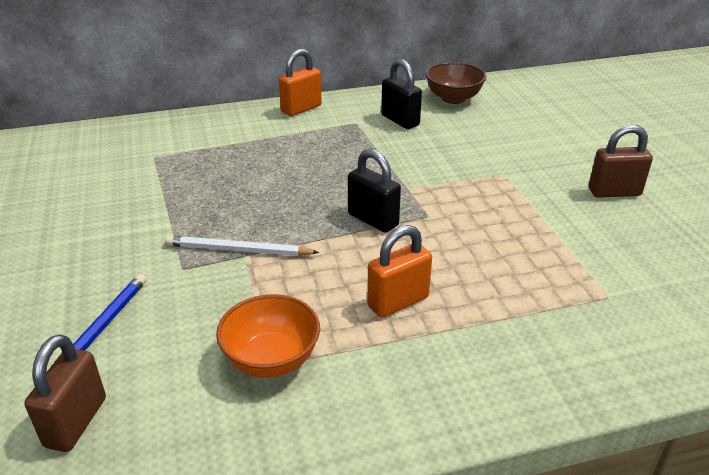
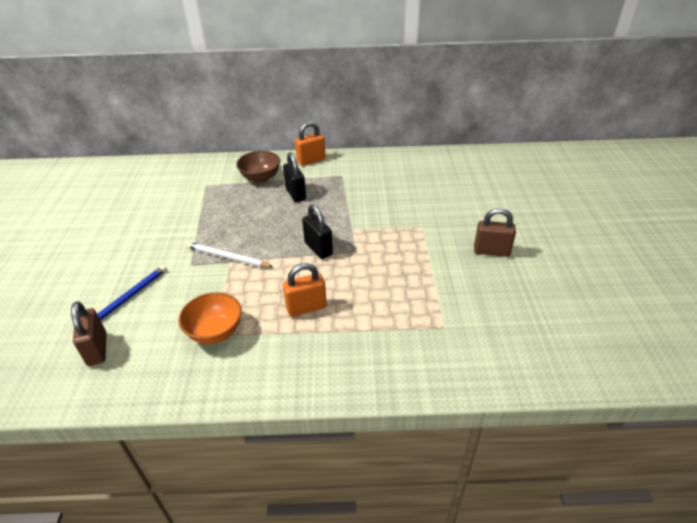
camera: 15 degrees right, 5 degrees up
(76, 422) = (97, 349): brown padlock -> brown padlock turned 45 degrees counterclockwise
(400, 120) = (372, 177): black padlock -> black padlock (295, 194)
(453, 98) = (417, 163): brown bowl -> brown bowl (260, 178)

